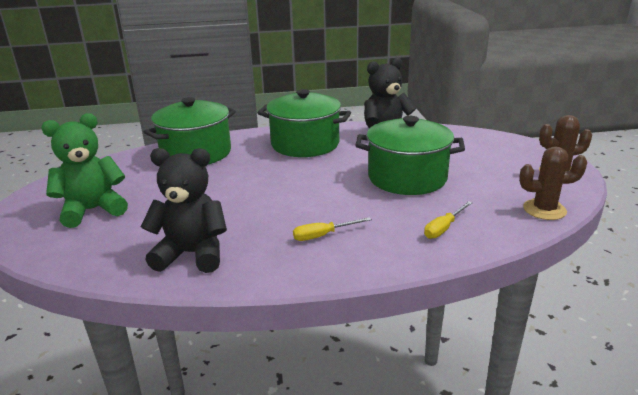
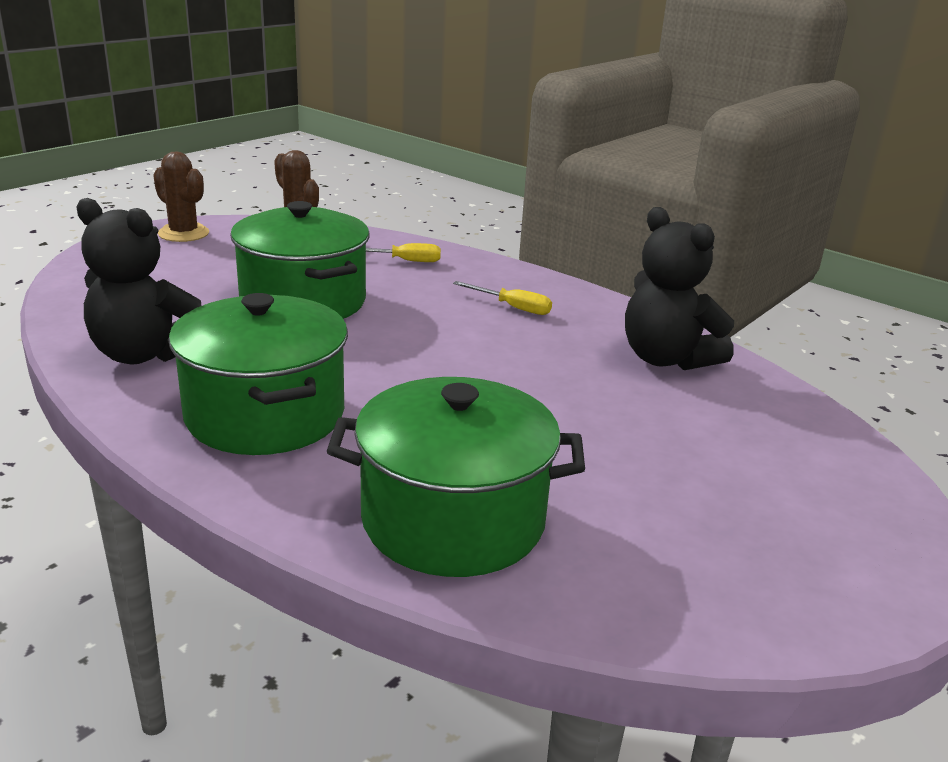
camera: 135 degrees left, 0 degrees up
(93, 210) = (756, 491): green teddy bear -> none

